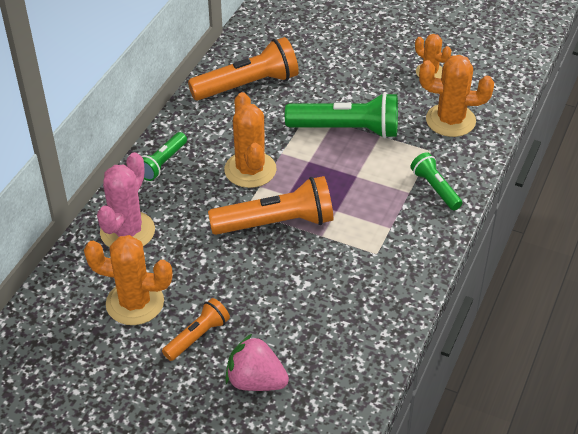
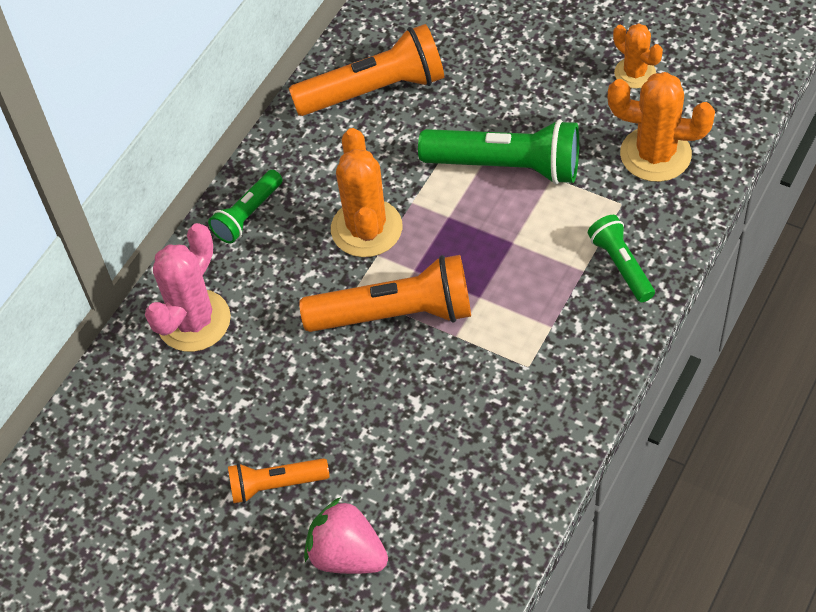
camera: 10 degrees right, 10 degrees up
(135, 303) = (197, 431): orange cactus -> none
(197, 336) = (275, 485): orange flashlight -> orange flashlight turned 150 degrees counterclockwise

